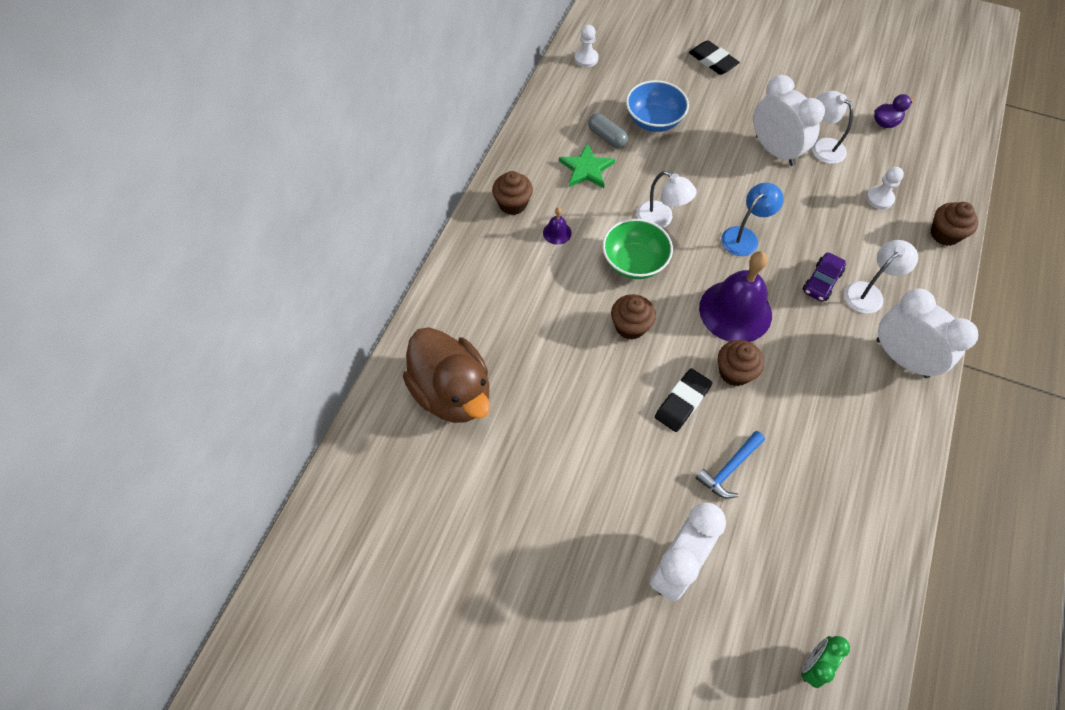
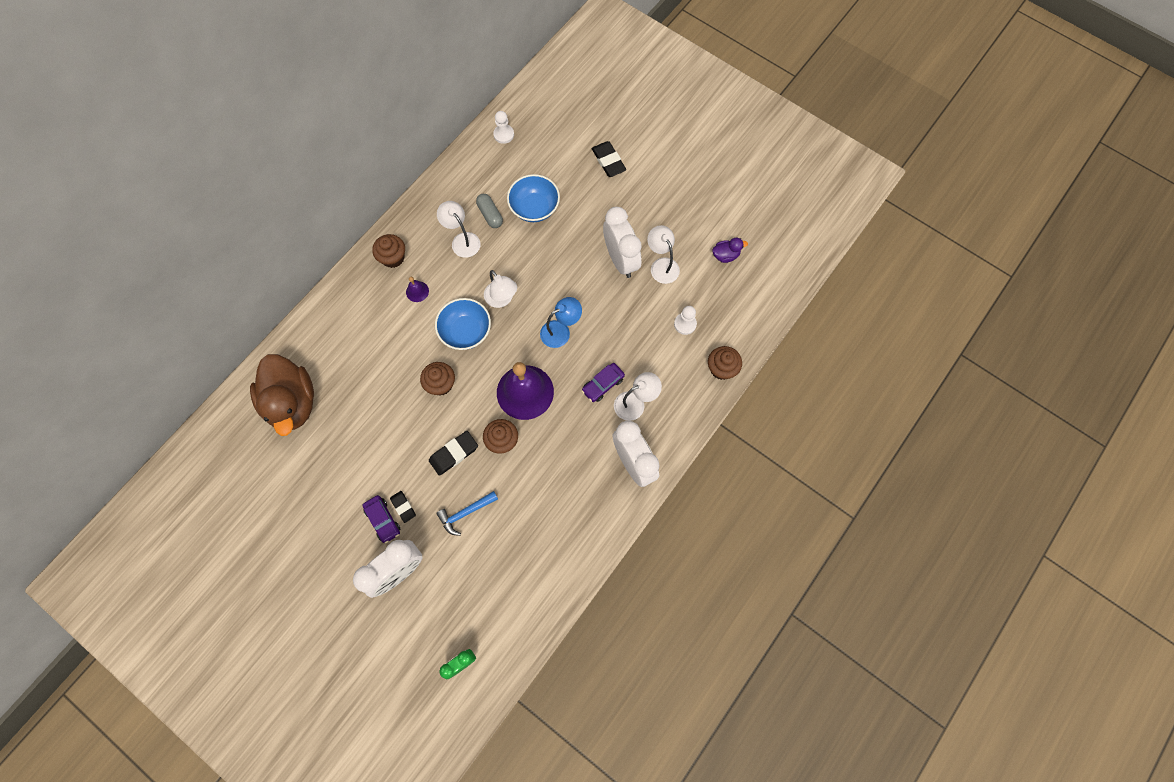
camera: 15 degrees right, 10 degrees up
(586, 169) = (462, 240): green star -> white lamp
(628, 505) = (383, 520): none -> purple car
(634, 262) = (466, 331): green bowl -> blue bowl
(647, 482) = (403, 507): none -> black eraser

